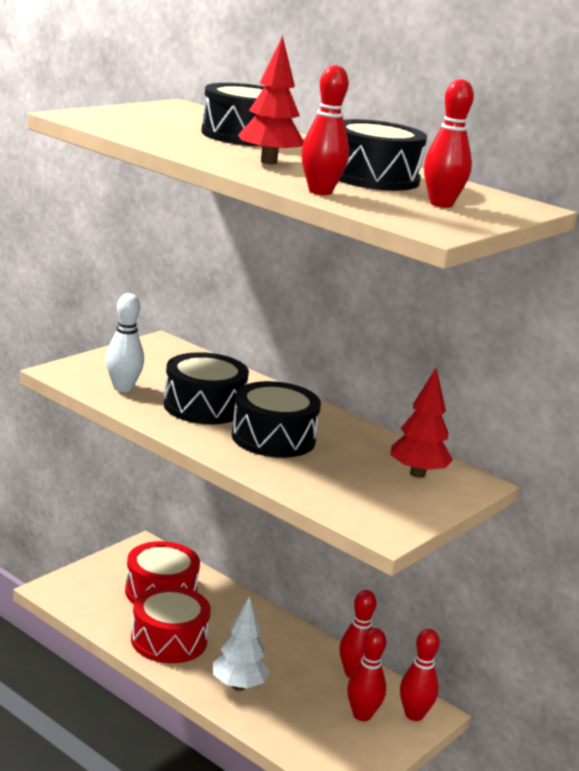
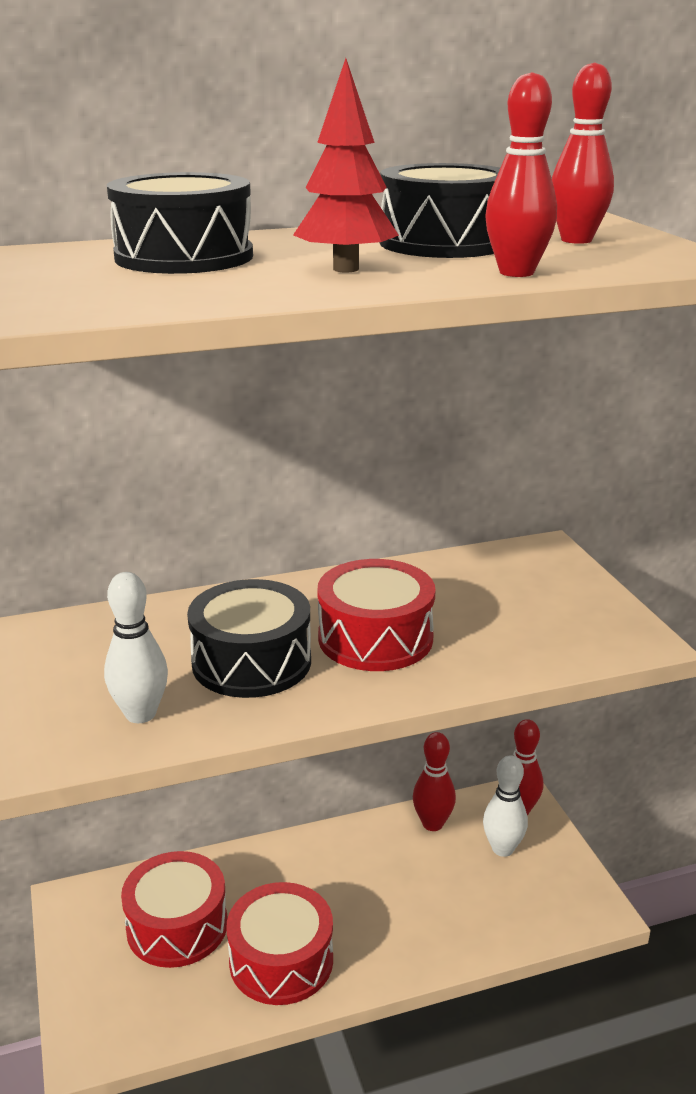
camera: 55 degrees left, 5 degrees up
(238, 686) = (405, 931): white tree -> none
(273, 438) = (375, 638): black drum -> red drum
(362, 715) = (502, 848): red bowling pin -> white bowling pin
(417, 474) = (513, 574): red tree -> none

